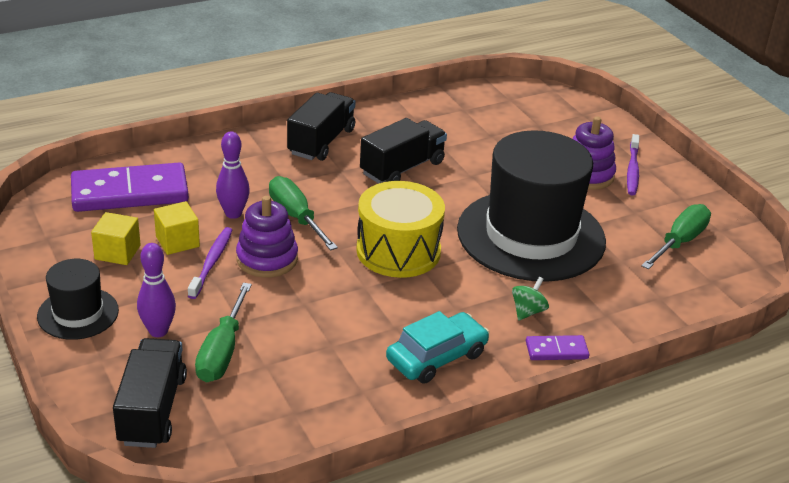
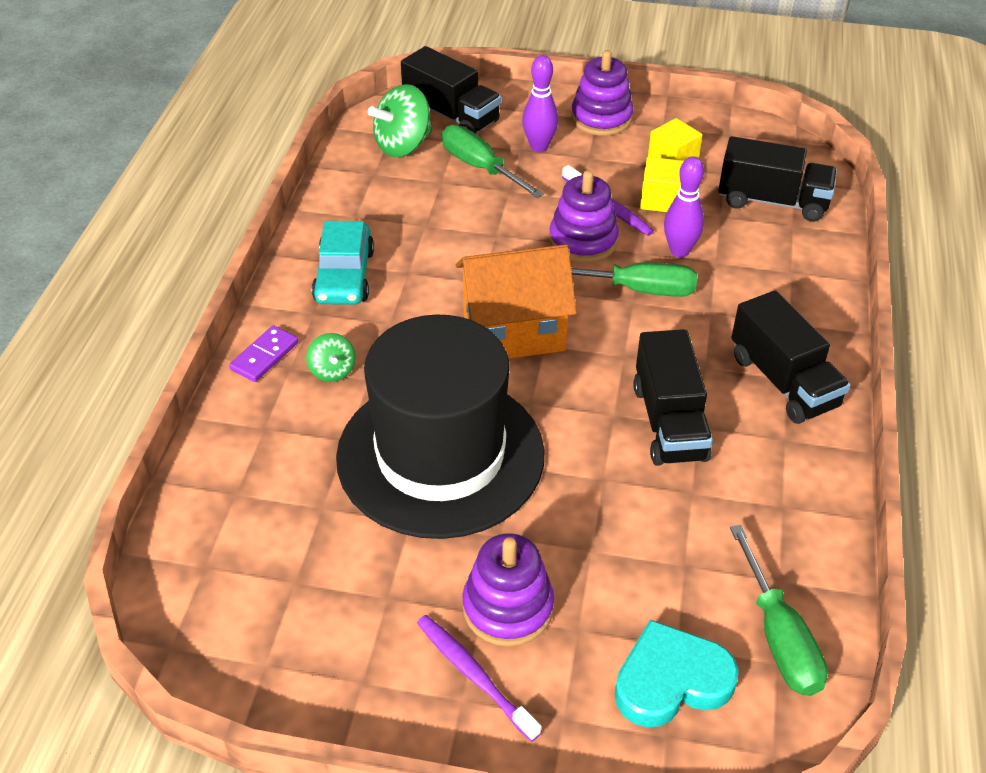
camera: 130 degrees right, 10 degrees up
(78, 313) = (601, 118): black hat -> purple stacking toy
(130, 192) = (772, 201): purple domino -> black truck
(233, 416) = (403, 145): none -> green spinning top
(398, 251) = (514, 332): yellow drum -> orange house
(557, 121) = (671, 680): none -> turquoise heart
(679, 242) = (293, 594): green screwdriver -> green screwdriver (778, 636)

